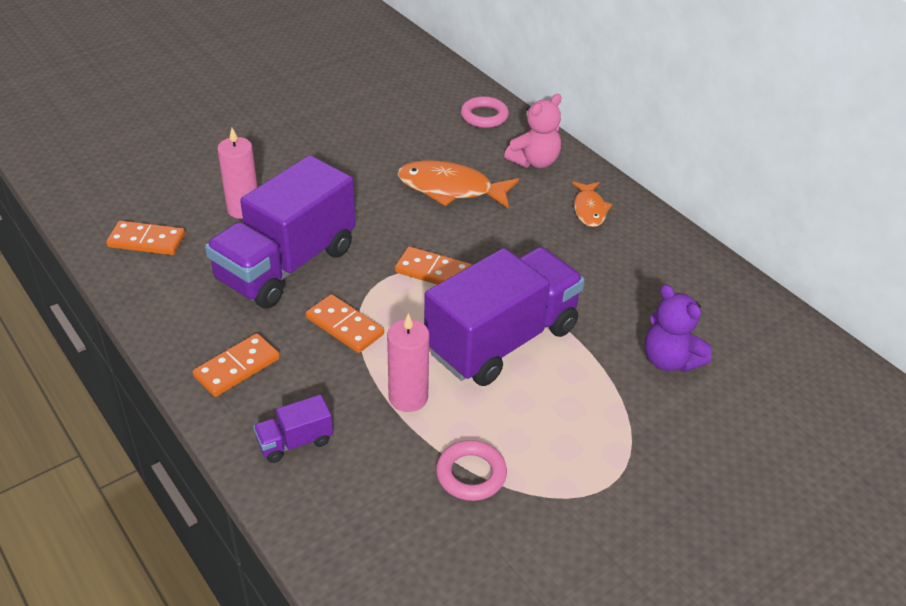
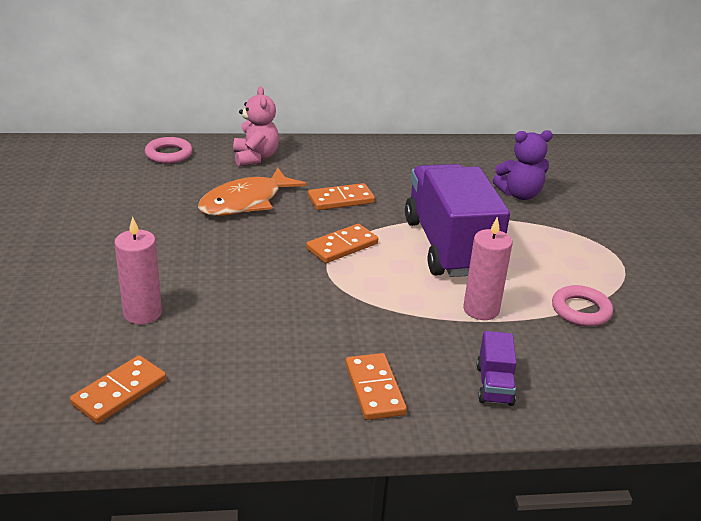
camera: 60 degrees left, 10 degrees down
(286, 265) = (257, 315): purple truck -> none
(344, 326) = (370, 311): orange domino -> orange domino (341, 200)
(589, 209) = (337, 160): orange fish -> none

